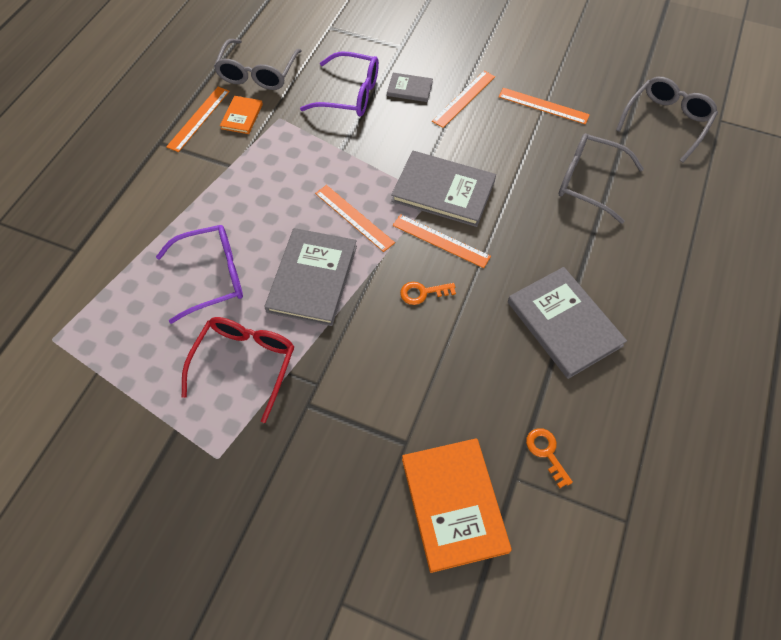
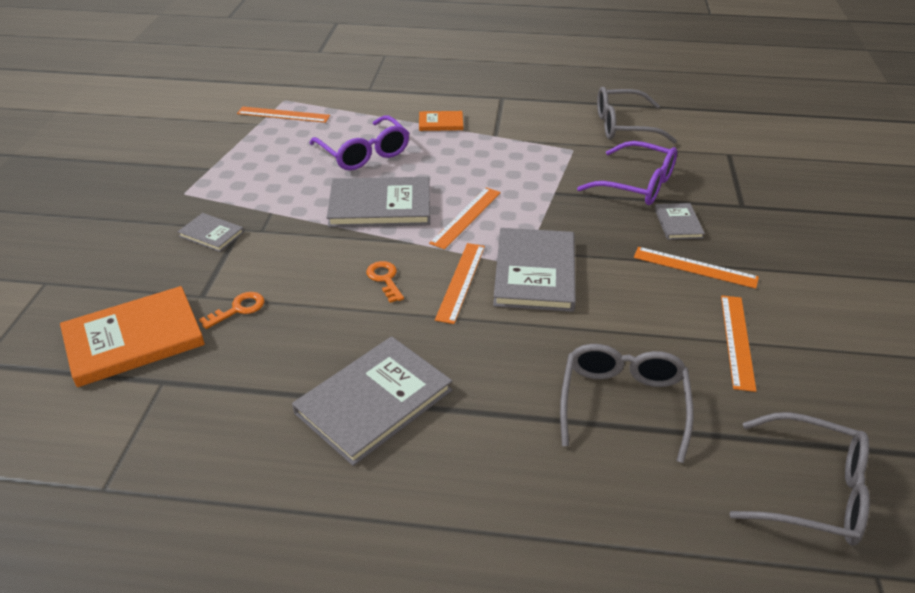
camera: 75 degrees right, 20 degrees down
(199, 118) = (542, 109): orange ruler -> orange ruler (283, 115)
(242, 116) = (560, 129): orange book -> orange book (441, 123)
(245, 364) = (277, 188): red glasses -> none
(307, 431) = (211, 234): none -> grey book
(350, 94) = (637, 184): purple glasses -> purple glasses turned 60 degrees counterclockwise
(546, 452) = (194, 404): orange key -> orange key (238, 309)

